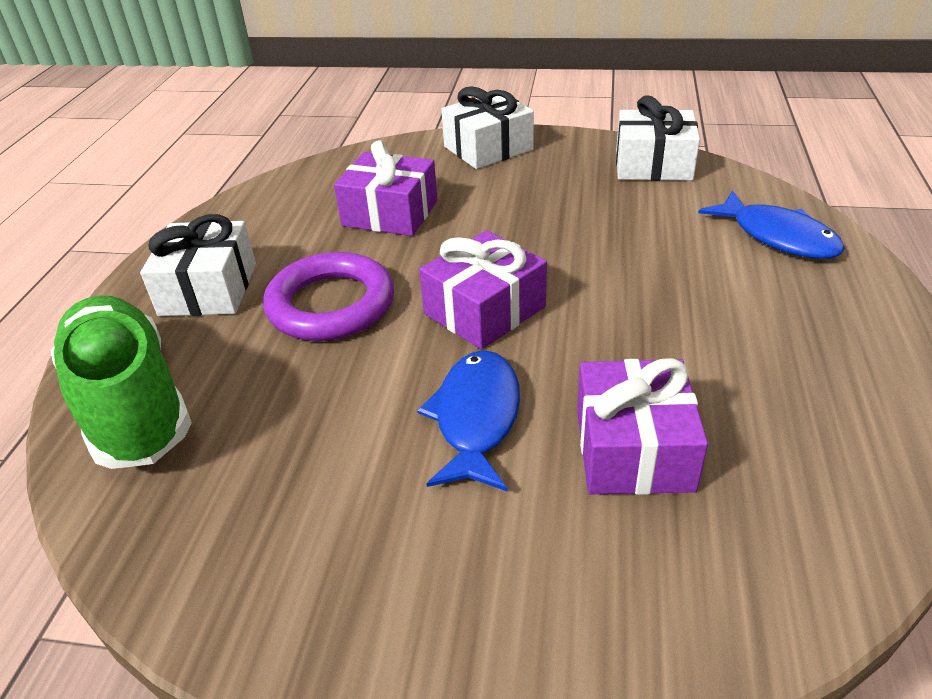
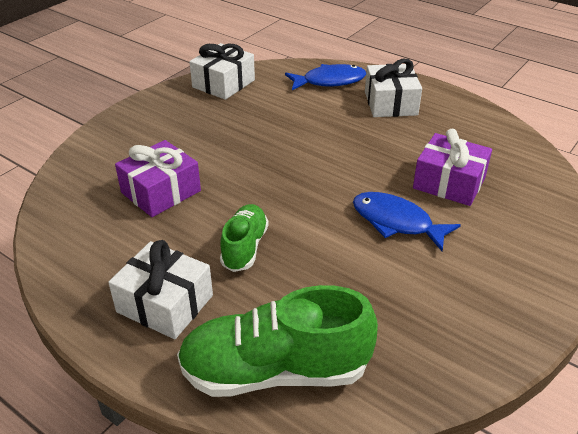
camera: 65 degrees left, 0 degrees up
(331, 305) = (244, 247): purple ring -> green shoe
(484, 310) = (307, 189): purple gift -> none
(488, 148) = (127, 127): white gift -> white gift (390, 103)

